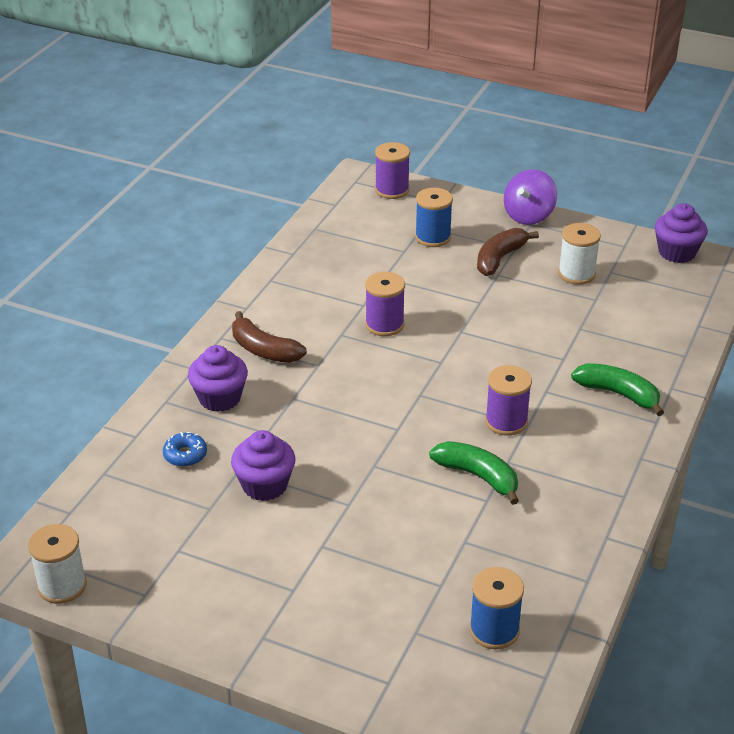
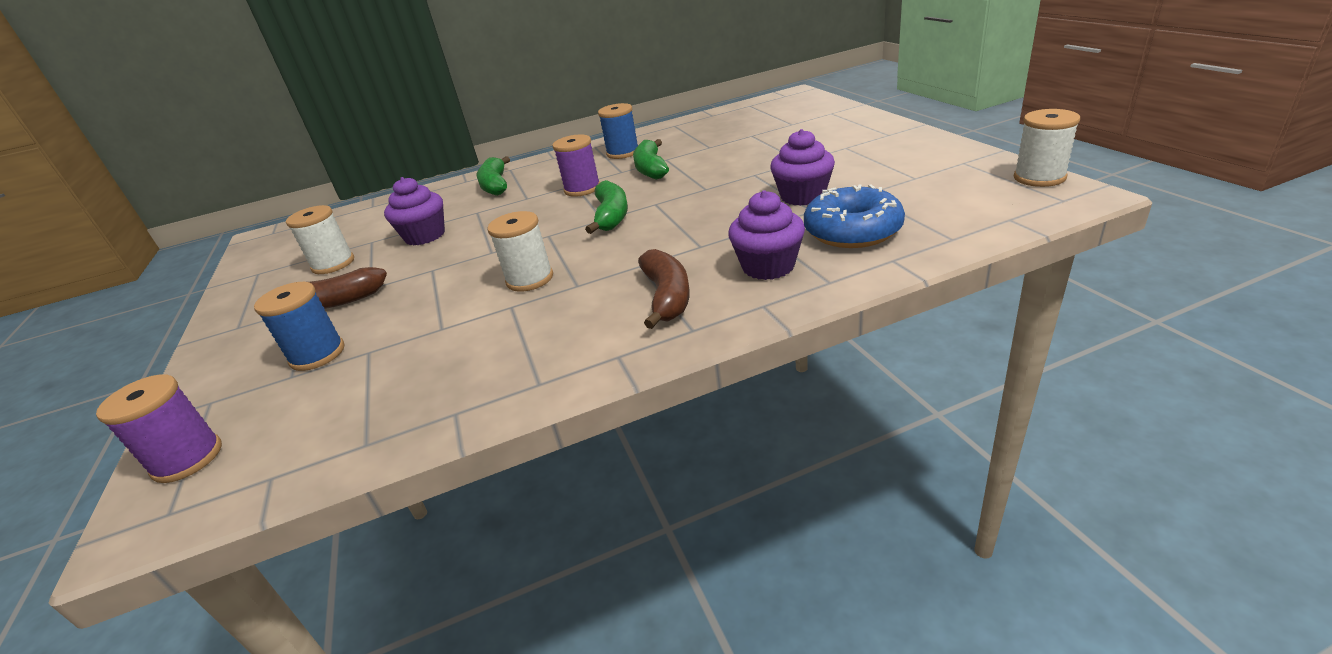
camera: 130 degrees left, 5 degrees down
(185, 455) = (852, 231): blue donut -> blue donut, size x1.94
(384, 324) = (530, 279): purple spool -> white spool
(416, 400) = (611, 216): none -> green banana
(494, 630) = (749, 119): blue spool -> blue spool (623, 153)
(528, 215) = (218, 336): purple spinning top -> none
(677, 252) = (255, 254): purple cupcake -> purple cupcake (425, 236)

